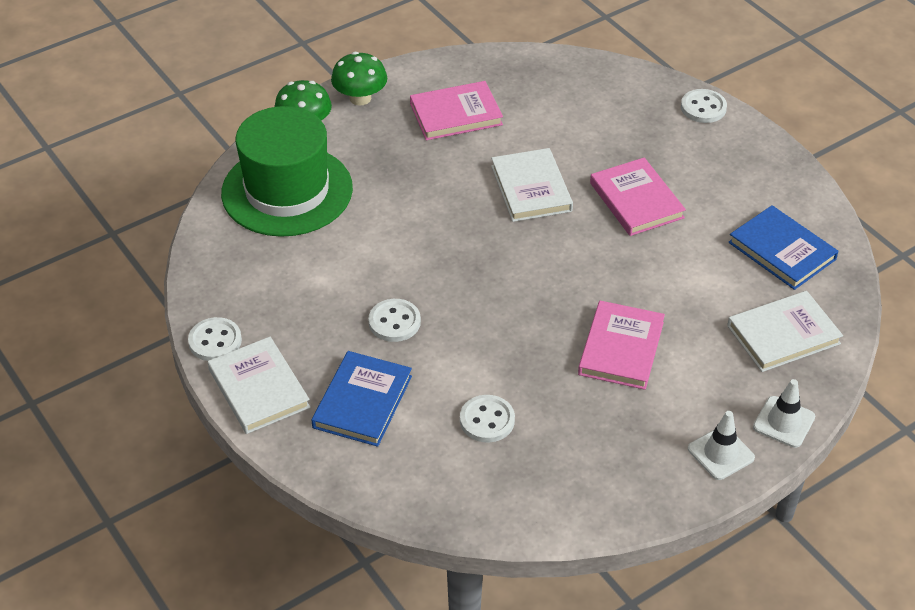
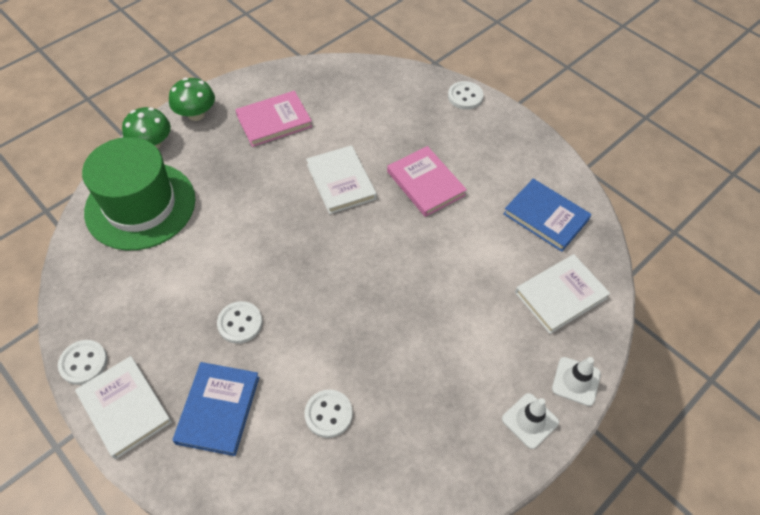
camera: 10 degrees left, 10 degrees up
(621, 348) = (432, 325): pink book -> none

